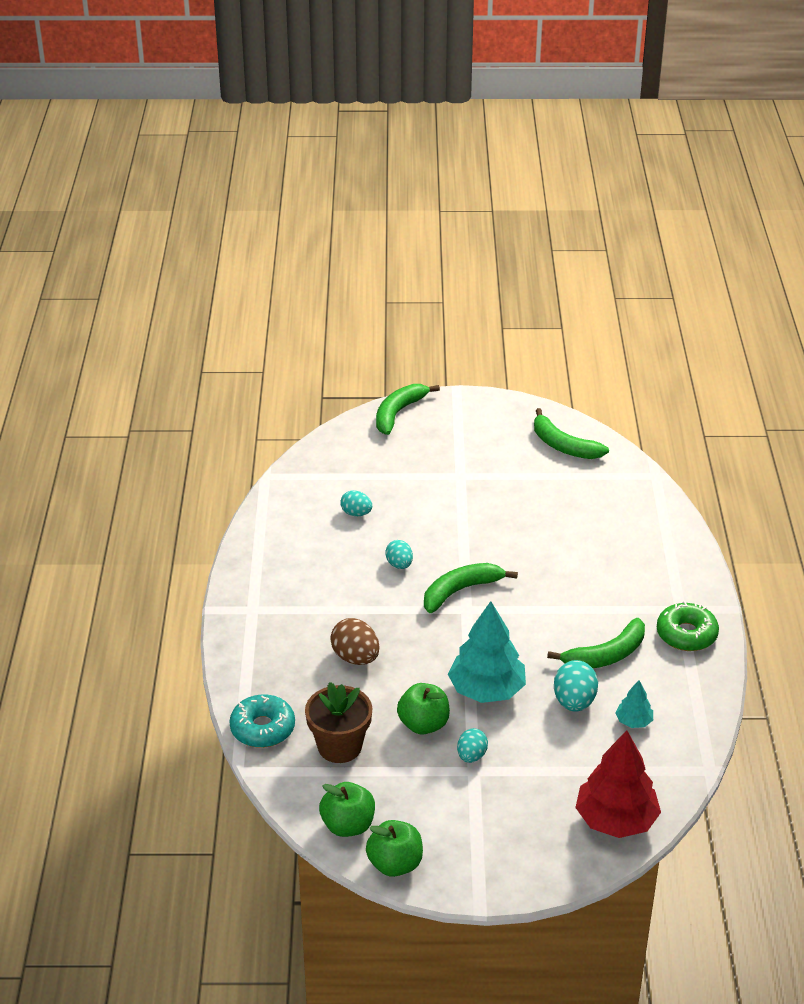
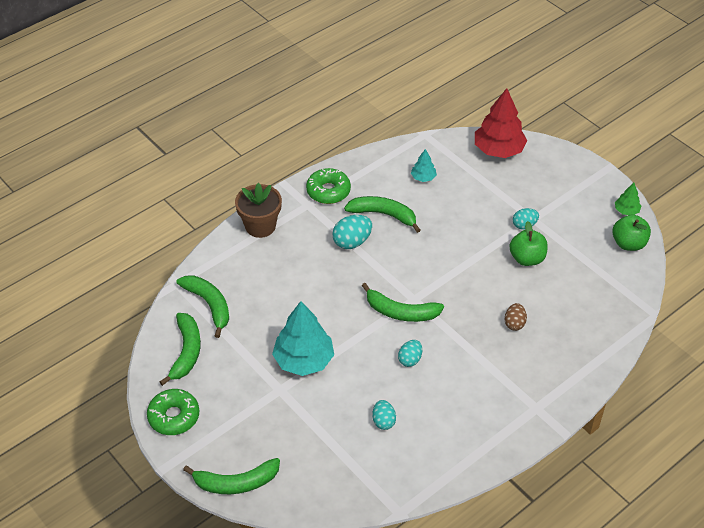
camera: 130 degrees left, 10 degrees up
(262, 728) = (616, 326): turquoise donut -> none
(339, 746) = (585, 283): brown flower pot -> brown flower pot (260, 226)
(355, 658) = (514, 323): brown egg -> brown egg, size x0.65
(395, 864) = (626, 211): green apple -> green tree
(486, 690) = (469, 248): turquoise tree -> turquoise tree (303, 360)
(500, 411) = (174, 416): none -> green donut
(574, 702) = (436, 208): turquoise egg -> turquoise egg (352, 242)
(606, 481) = (209, 305): none -> green banana

